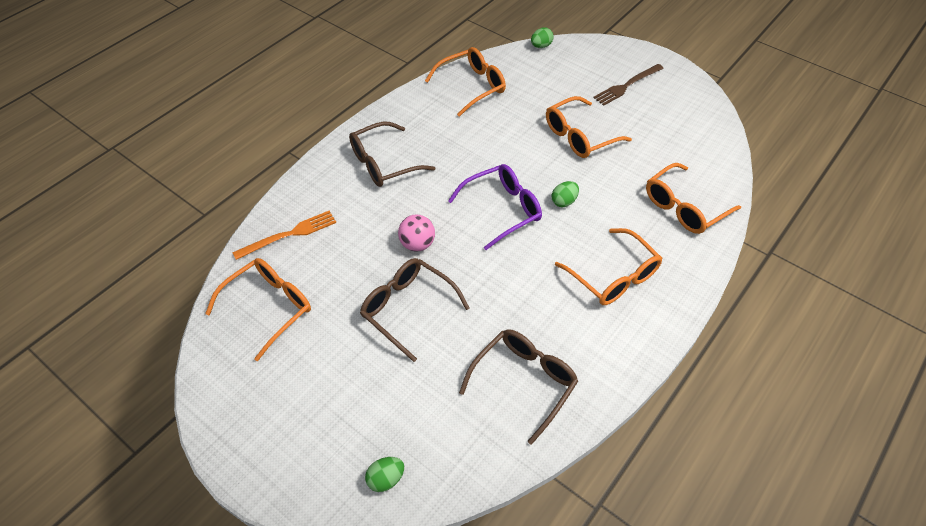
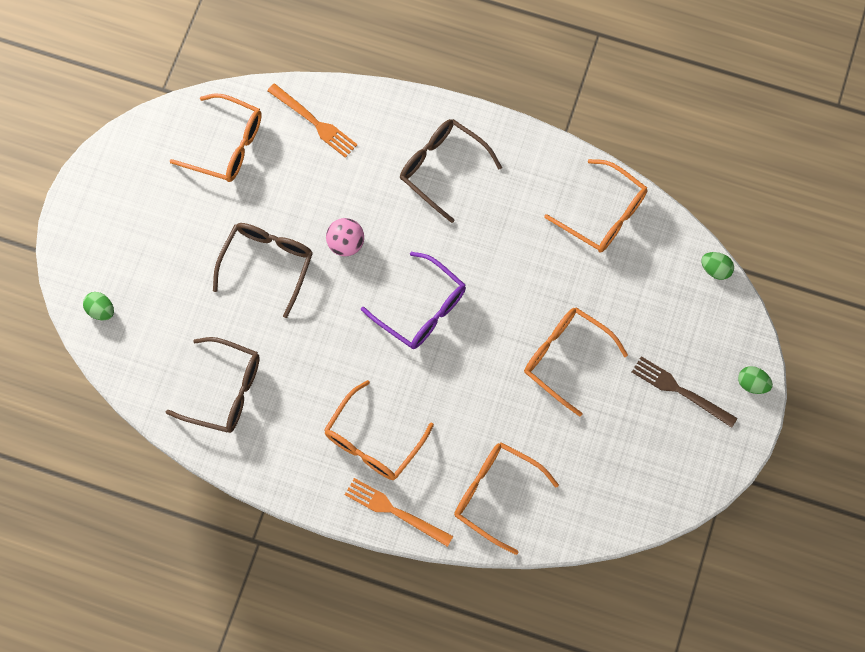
camera: 70 degrees right, 20 degrees up
(564, 201) = (457, 367): green egg -> green egg (752, 383)
(684, 279) = (395, 511): none -> orange fork

